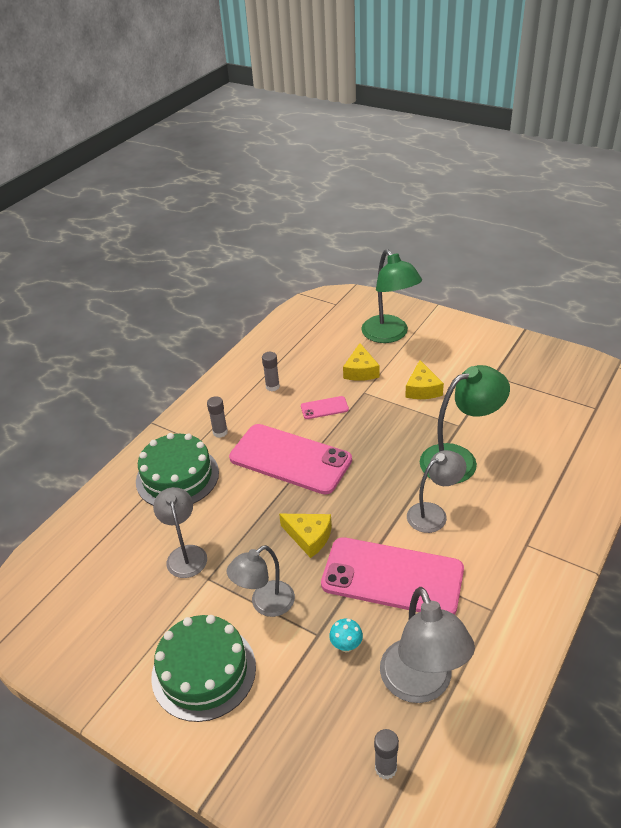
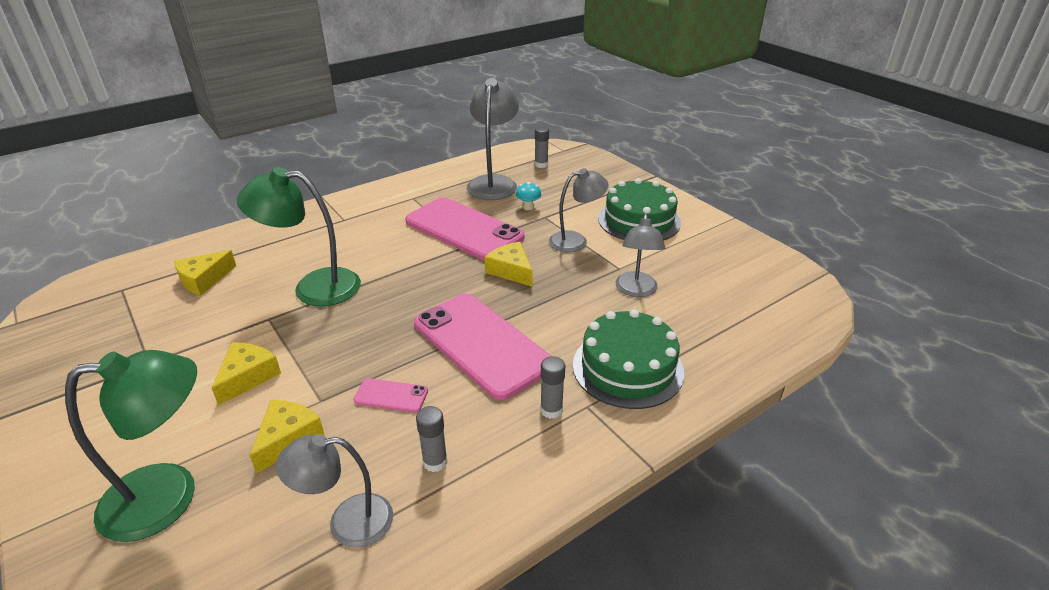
camera: 160 degrees left, 5 degrees down
(389, 335) = (169, 496): green lamp -> green lamp turned 75 degrees clockwise
(433, 513) = (388, 256): grey lamp -> grey lamp (347, 522)
(551, 436) = (204, 280): none -> yellow cheese

